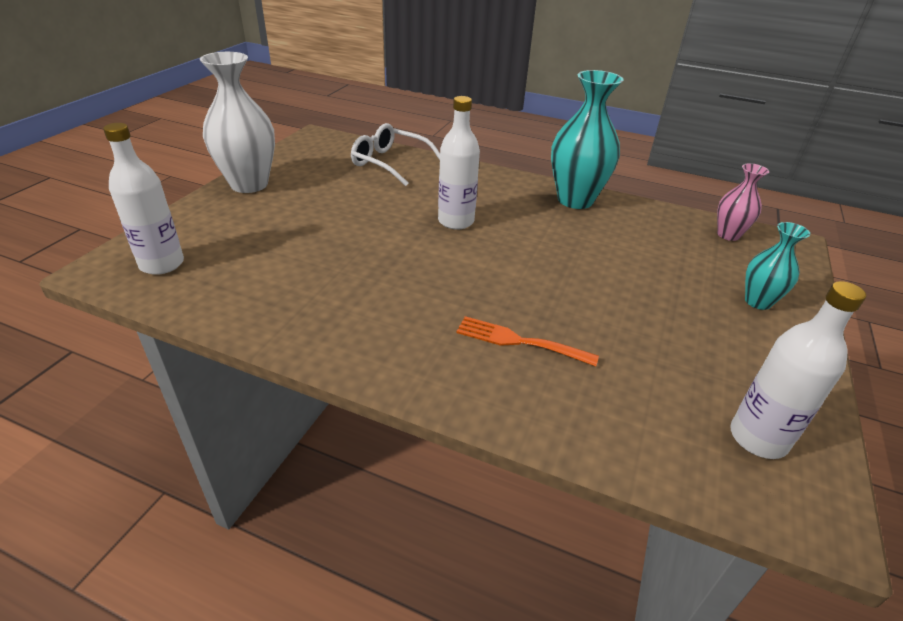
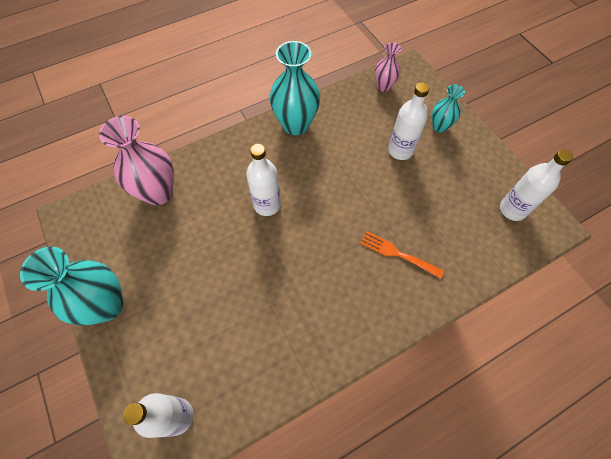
camera: 50 degrees left, 25 degrees up
(249, 184) = (107, 305): white vase -> turquoise vase
(390, 163) = (158, 193): white glasses -> pink vase
(519, 341) = (397, 254): orange fork -> orange fork turned 60 degrees clockwise
(666, 283) = (400, 150): none -> white bottle

